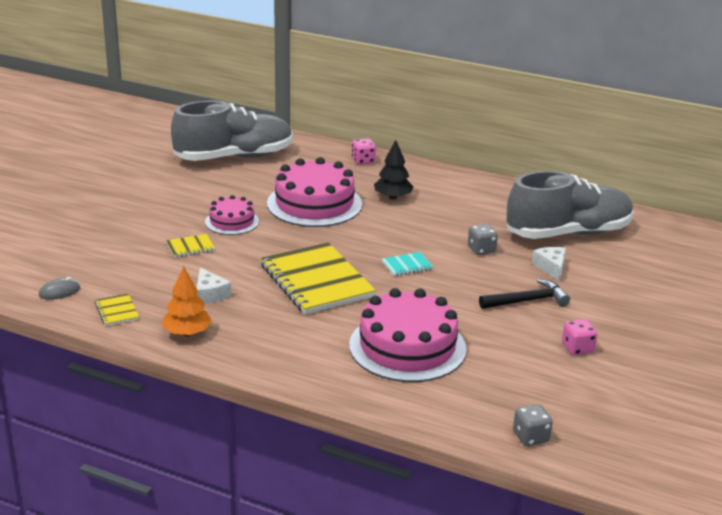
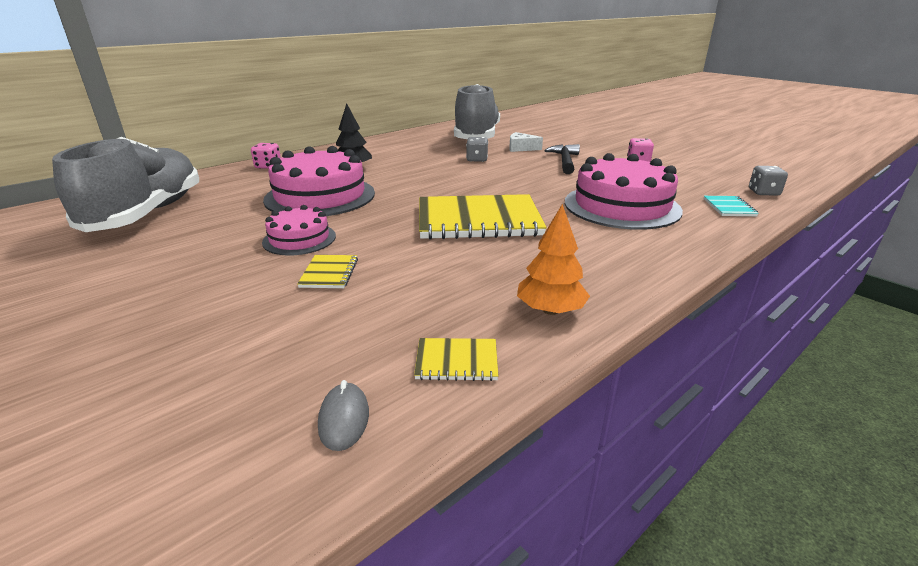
camera: 65 degrees left, 0 degrees up
(210, 294) = (461, 279): white cheese -> none
(407, 265) = (480, 184): turquoise notebook -> turquoise notebook (729, 207)

